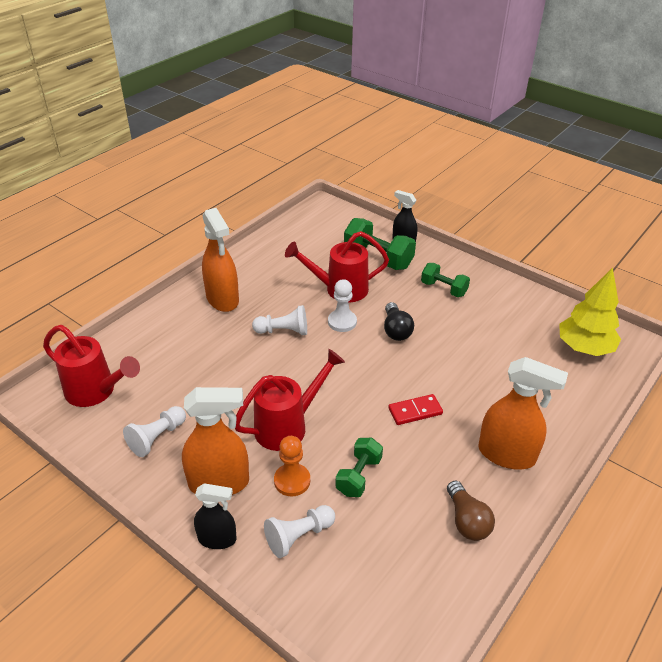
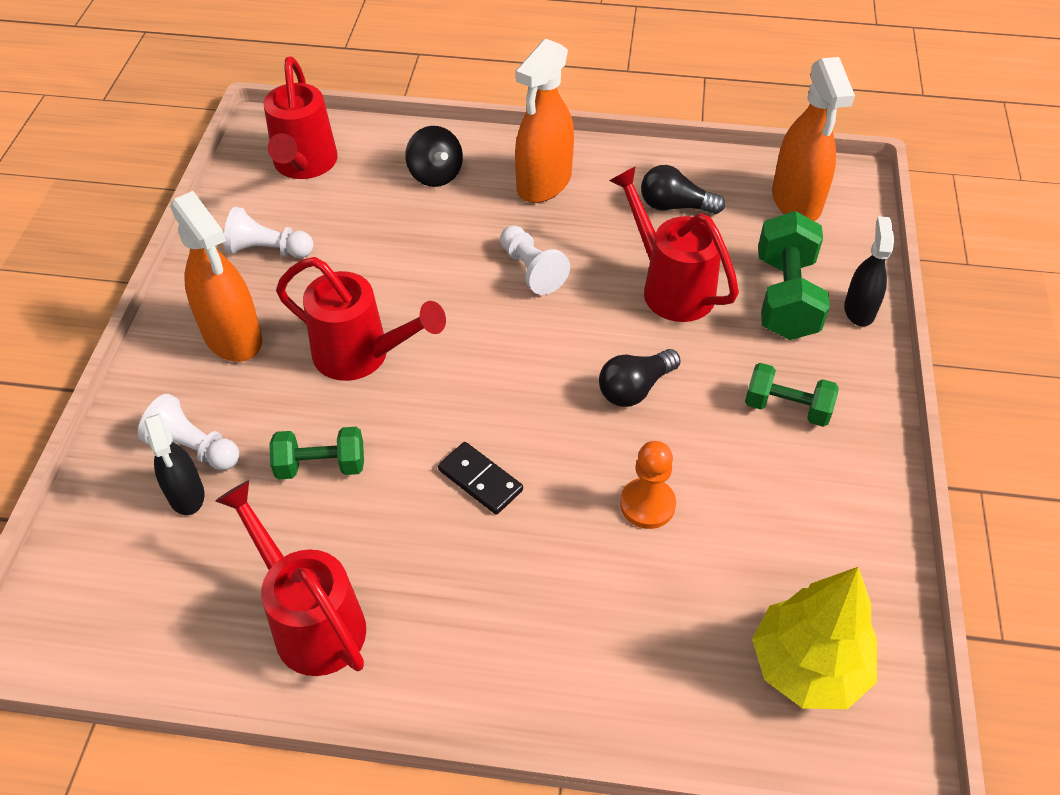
camera: 60 degrees right, 10 degrees up
(170, 337) = (435, 175): none -> black spinning top
(217, 539) = (153, 375): black spray bottle -> black spray bottle (186, 495)
(286, 263) = (675, 206): none -> black light bulb
(292, 481) = (274, 402): orange pawn -> orange pawn (647, 505)
(342, 322) = (601, 321): white pawn -> none
(415, 411) = (480, 480): red domino -> black domino
(443, 289) = (787, 408): green dumbbell -> green dumbbell turned 75 degrees counterclockwise
(467, 520) = (312, 621): brown light bulb -> red watering can
(507, 454) = (468, 629): orange spray bottle -> orange spray bottle (796, 201)

